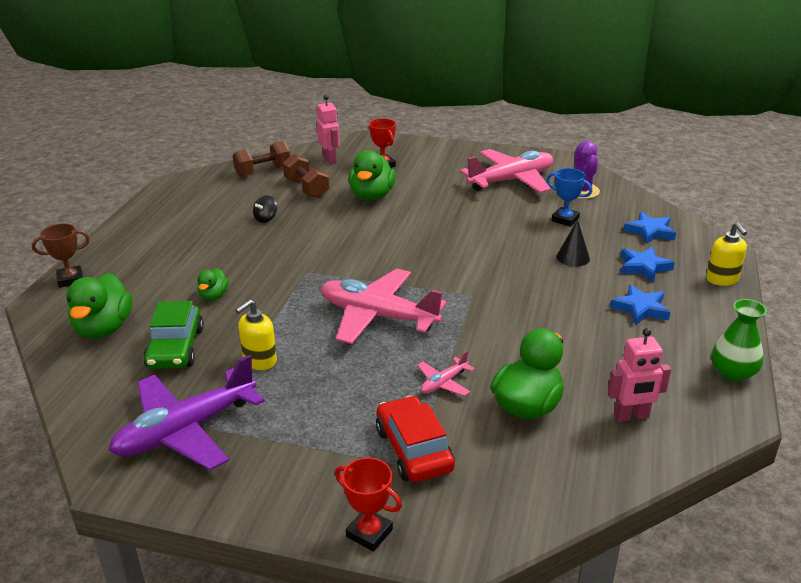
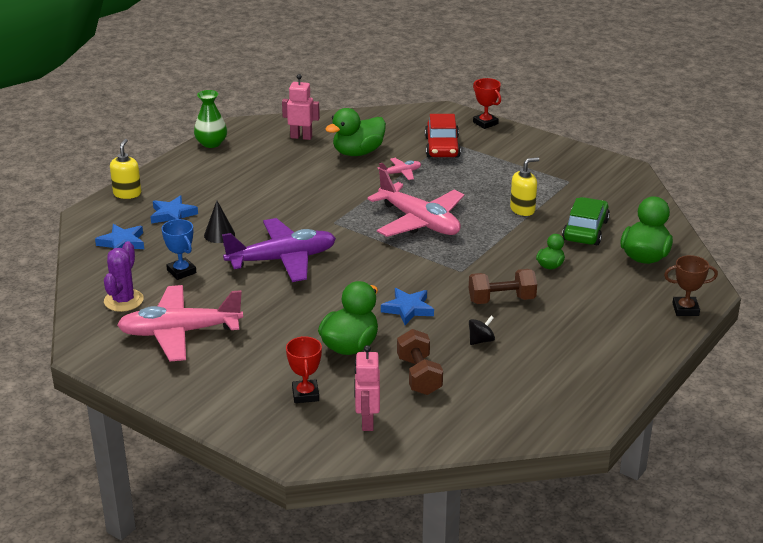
camera: 160 degrees left, 0 degrees up
(186, 430) = (580, 181): purple plane -> purple plane (282, 260)
(263, 171) = (462, 420): brown dumbbell -> brown dumbbell (501, 300)
(640, 309) = (217, 187): blue star -> blue star (408, 309)

